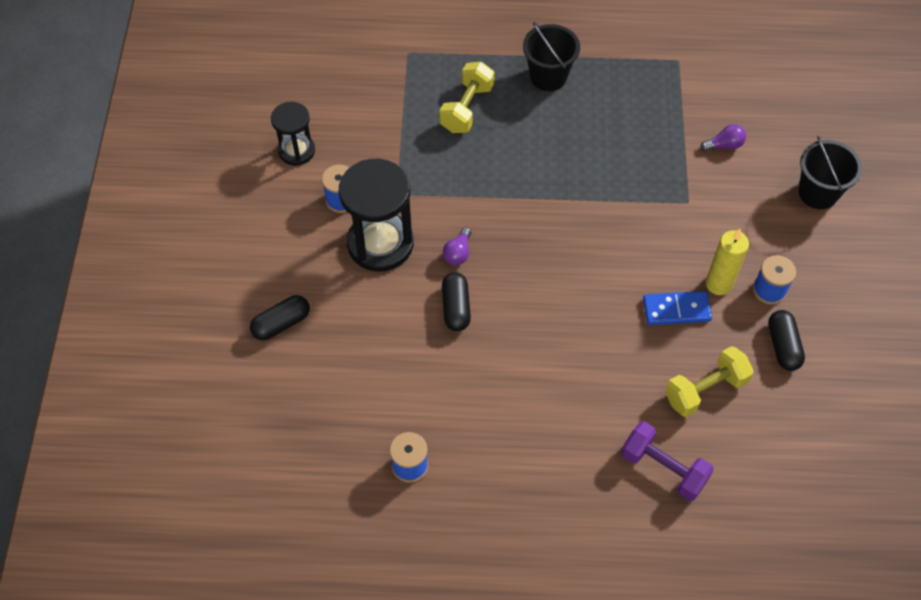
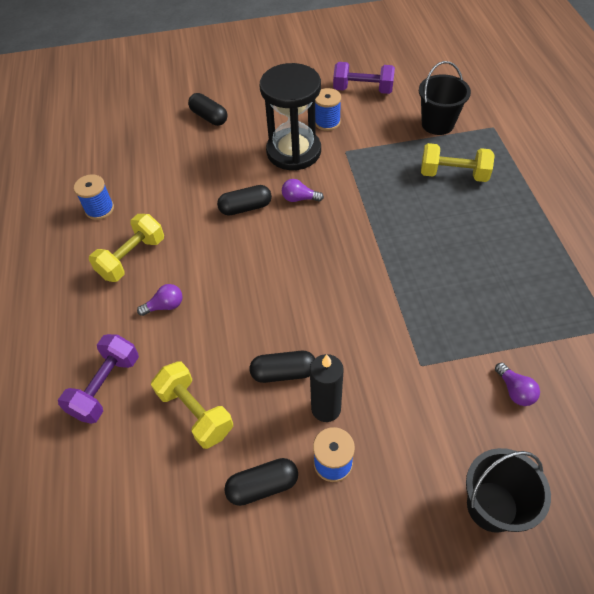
camera: 80 degrees right, 5 degrees down
(296, 150) = (363, 90): black hourglass -> purple dumbbell
(499, 433) = (132, 258): none -> yellow dumbbell
(548, 76) = (522, 223): black bucket -> black bucket (437, 124)
(575, 405) = (165, 306): none -> purple light bulb
(676, 310) = (283, 373): blue domino -> black capsule
(718, 284) = (326, 408): yellow candle -> black candle

